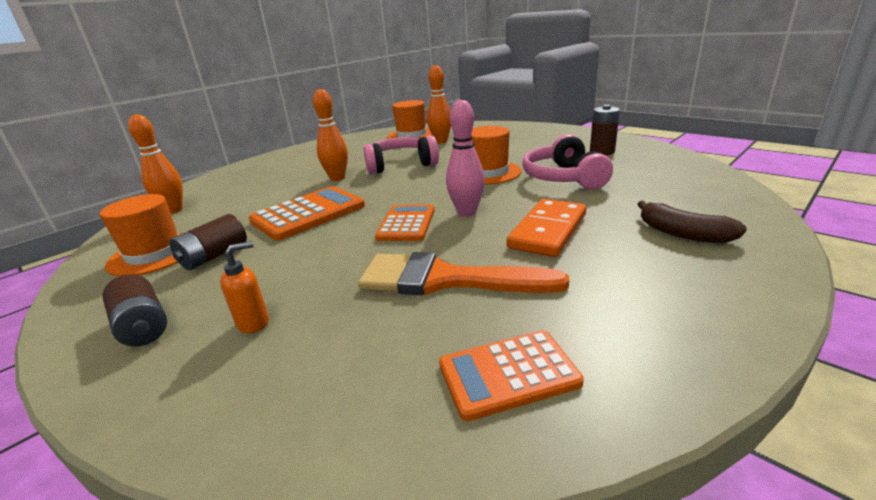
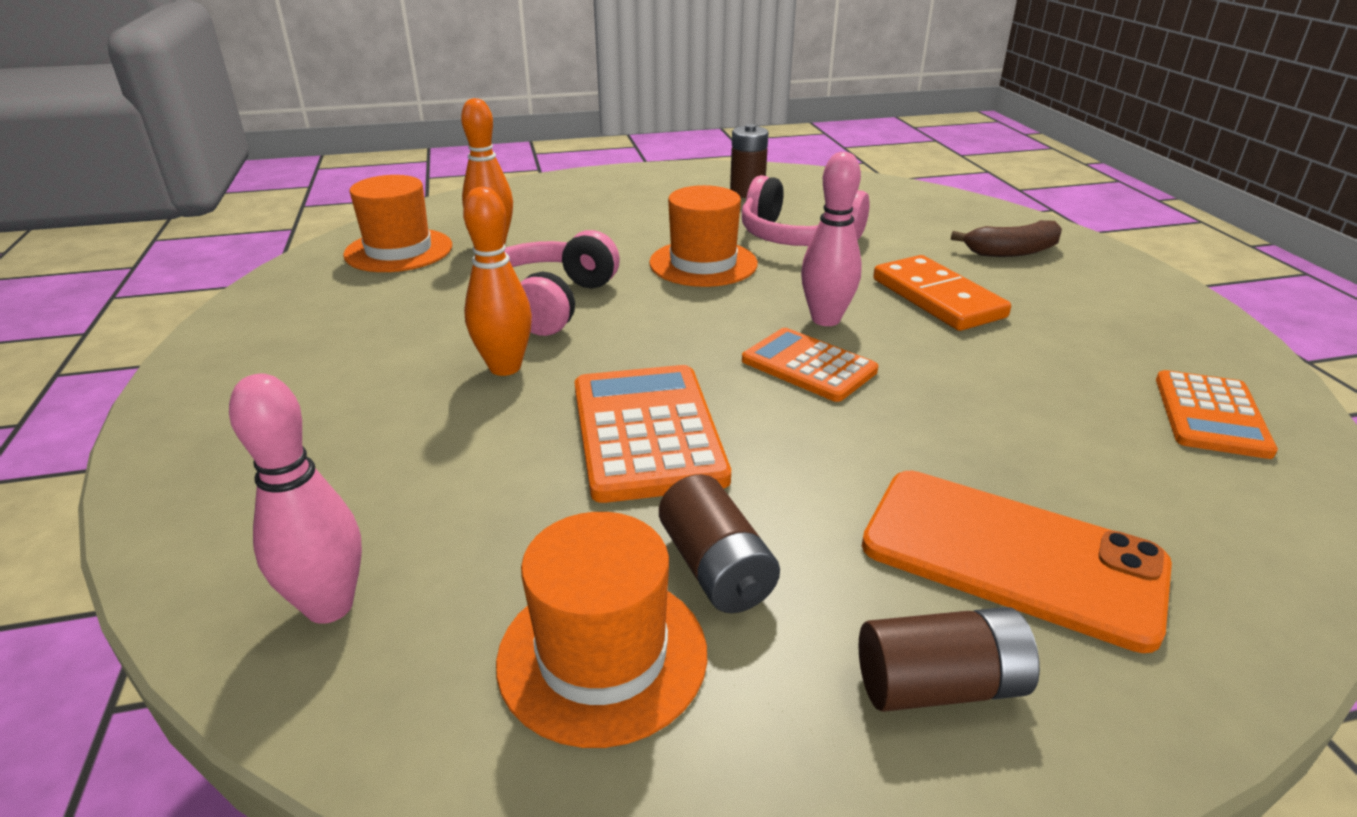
camera: 60 degrees left, 5 degrees up
(173, 210) = (329, 606): orange bowling pin -> pink bowling pin
(254, 323) = (1011, 556): orange soap dispenser -> orange phone
(445, 279) = (1002, 389): orange brush -> none

